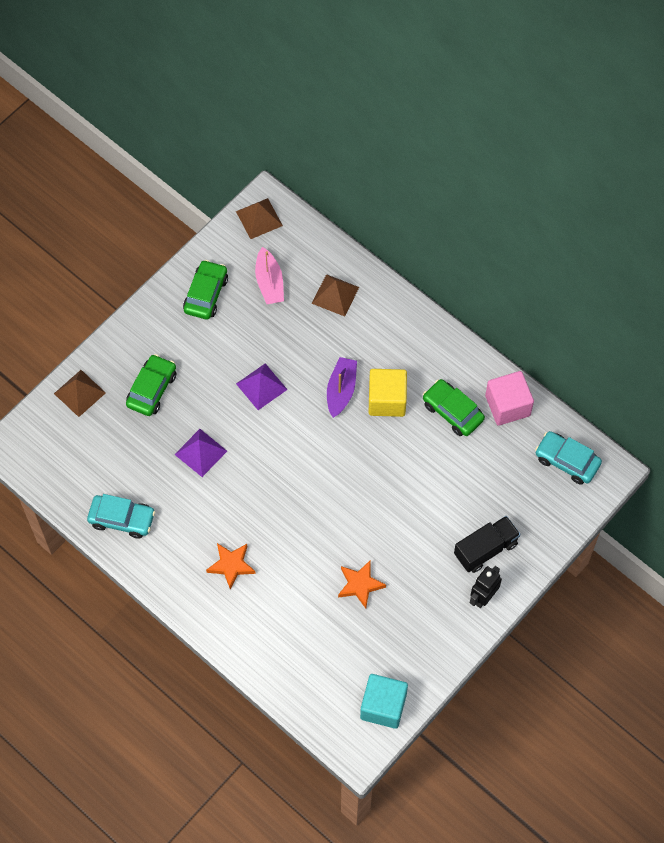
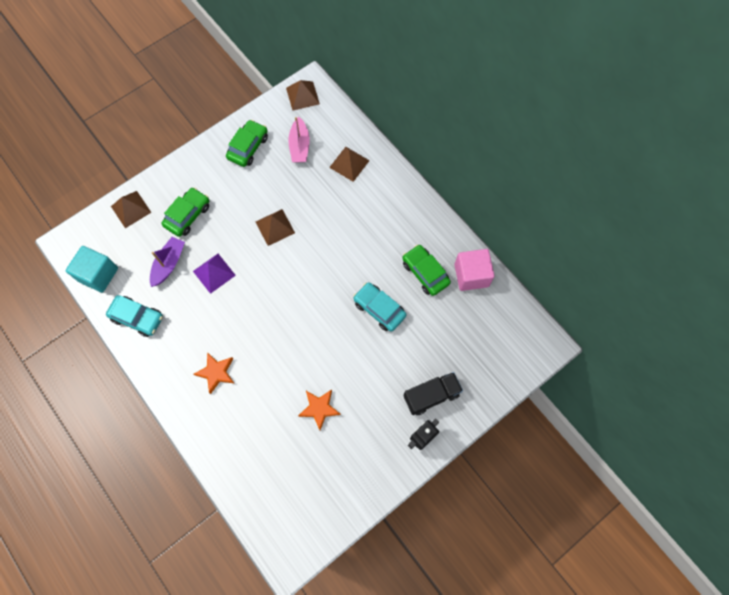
camera: 10 degrees right, 5 degrees up
(261, 386) = (275, 227): purple pyramid -> brown pyramid
(341, 390) = (338, 240): purple boat -> purple boat (169, 264)
(383, 706) = (316, 523): turquoise cube -> turquoise cube (98, 274)
(387, 400) = (373, 254): yellow cube -> none
(567, 461) = (513, 330): turquoise car -> turquoise car (379, 309)

